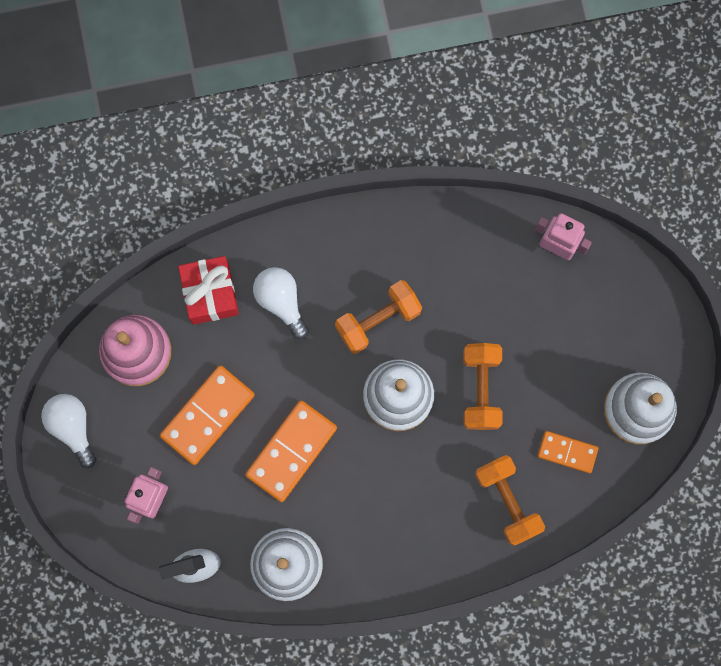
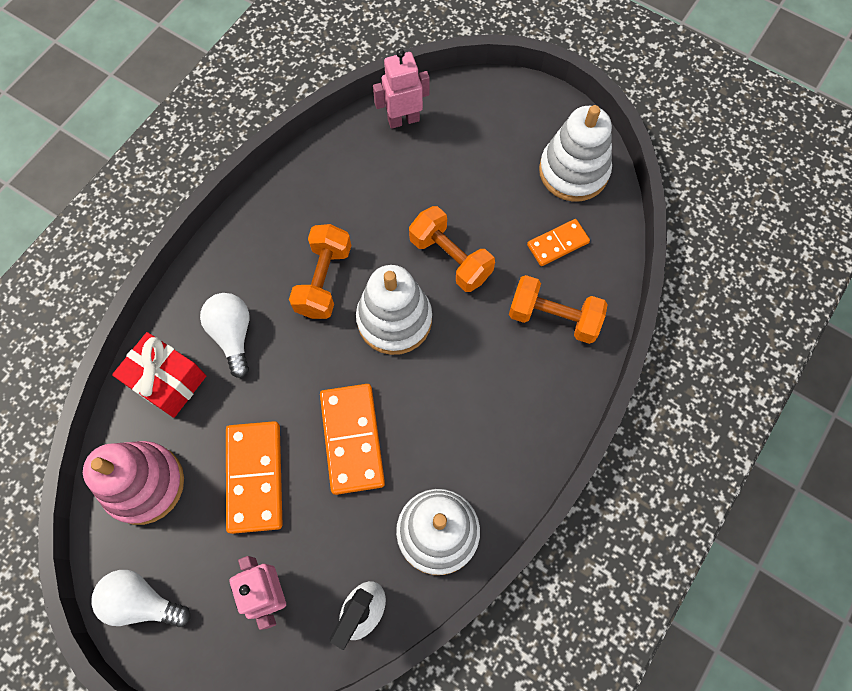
camera: 45 degrees left, 10 degrees down
(281, 301) = (233, 335): white light bulb -> white light bulb turned 60 degrees clockwise

